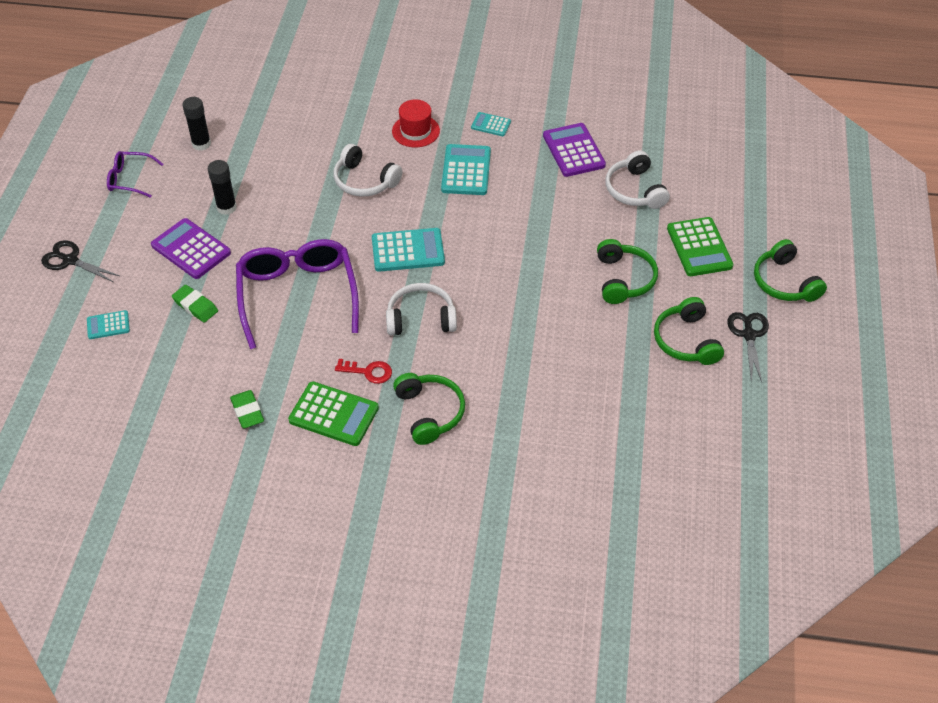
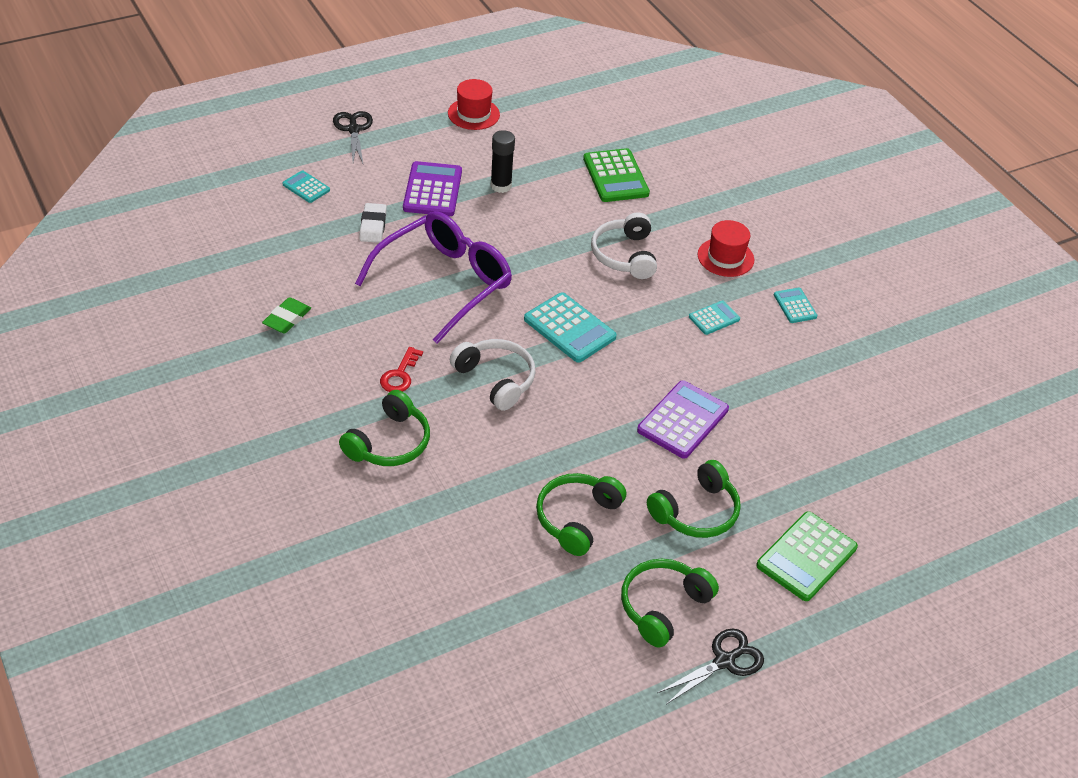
camera: 50 degrees right, 5 degrees down
(130, 179) = (473, 114): purple glasses -> red hat
(195, 306) = (373, 226): green eraser -> white eraser
(201, 144) = (557, 132): black glue stick -> none
(334, 414) = (331, 376): green calculator -> green calculator (615, 176)
(369, 372) = (400, 375): red key -> red key turned 45 degrees clockwise
(466, 170) = (714, 318): turquoise calculator -> turquoise calculator, size x0.55
(573, 151) = (831, 386): purple calculator -> purple calculator (682, 420)
(635, 190) = (830, 462): white headphones -> none
(784, 282) = (835, 661): green headphones -> green headphones (577, 518)

